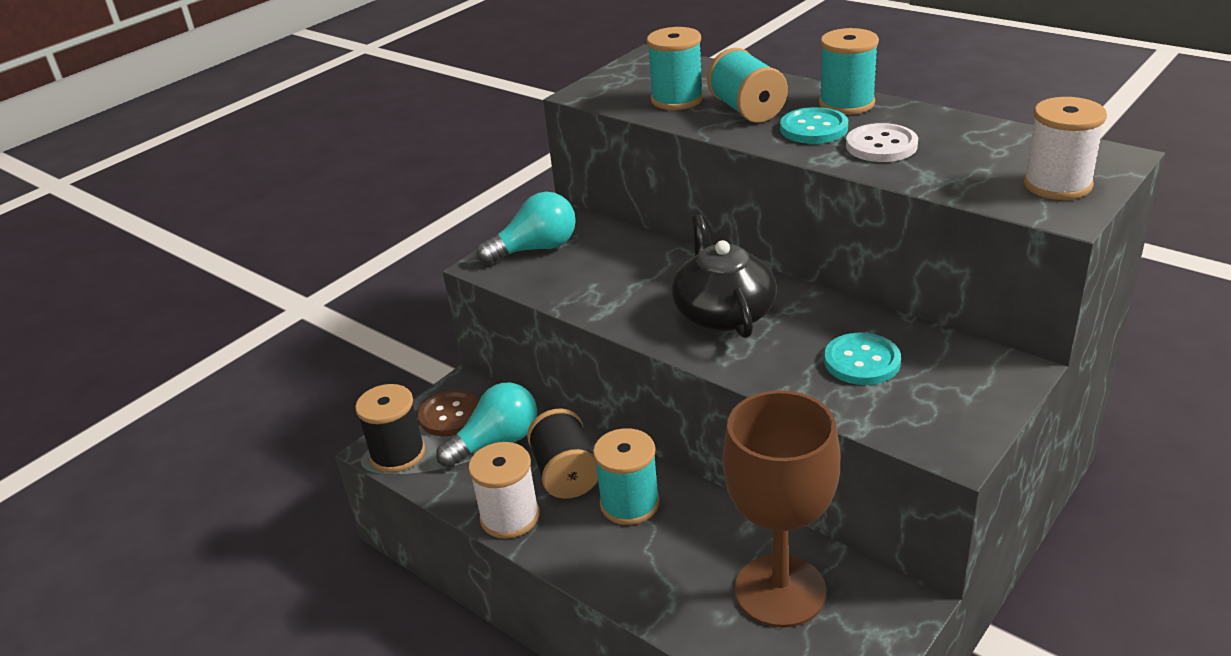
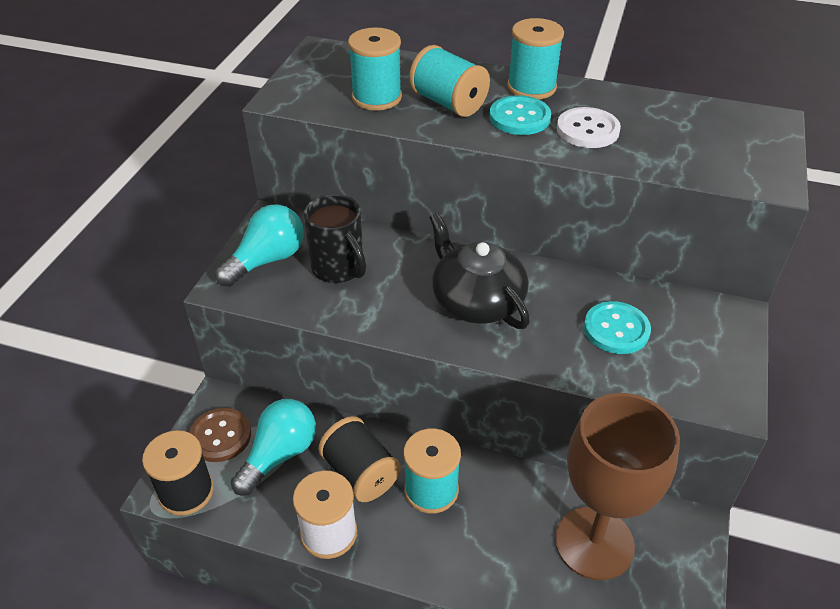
camera: 25 degrees left, 10 degrees up
(600, 265) = (339, 269): none -> black mug
(1057, 185) = (749, 154): white spool -> none

